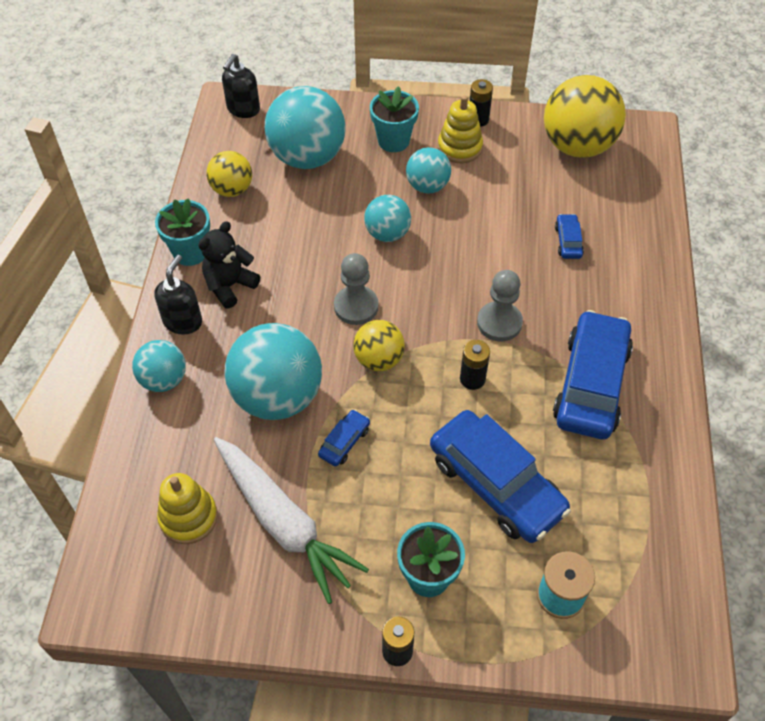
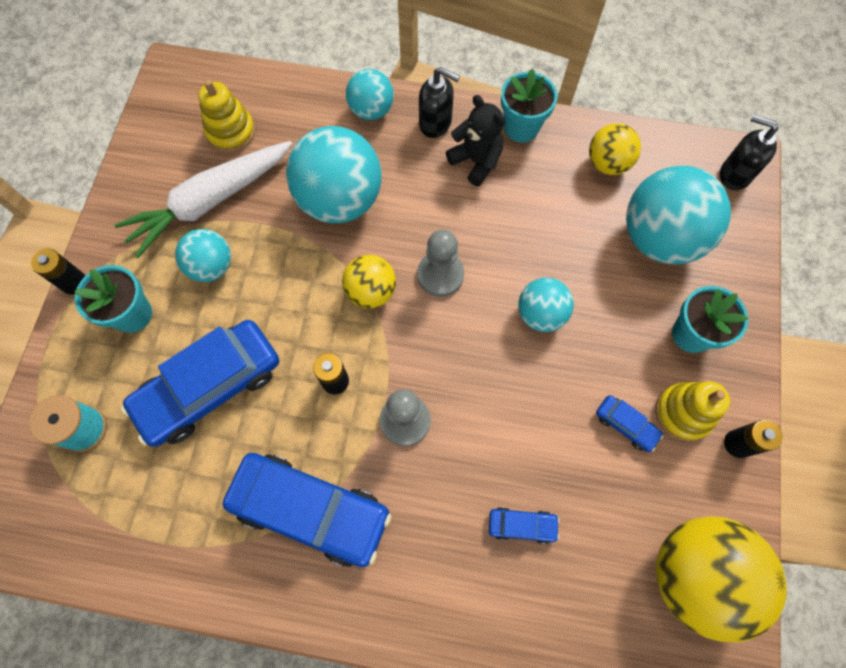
camera: 95 degrees right, 15 degrees up
(344, 442) = (281, 254): blue car -> blue car (626, 425)
(427, 186) = (615, 366): turquoise ball -> turquoise ball (212, 266)

